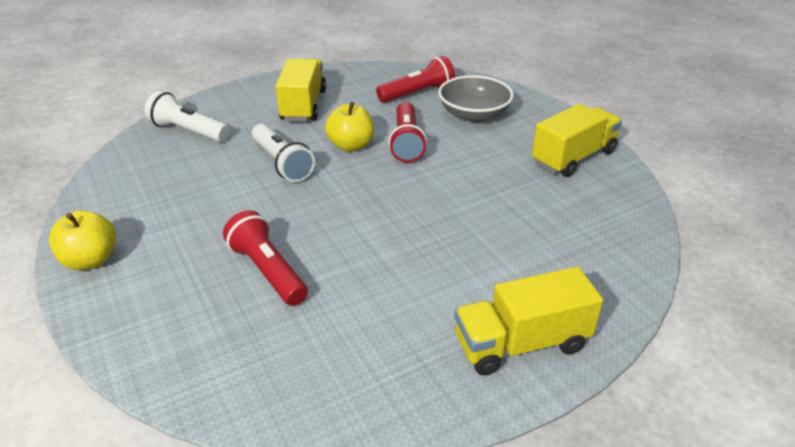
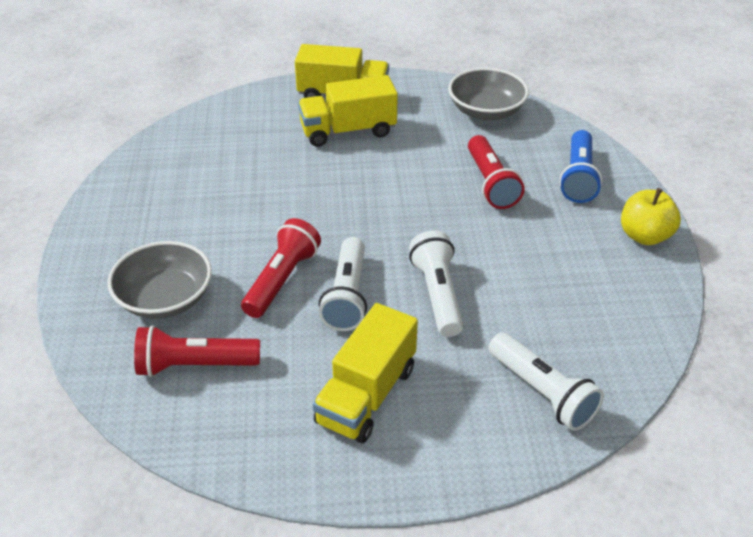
camera: 155 degrees left, 5 degrees up
(164, 310) = (578, 177): none -> blue flashlight
(309, 385) = (486, 111): none -> grey bowl
(351, 145) = (347, 296): yellow apple -> white flashlight
(573, 157) = (137, 206): yellow truck -> yellow truck (348, 131)

